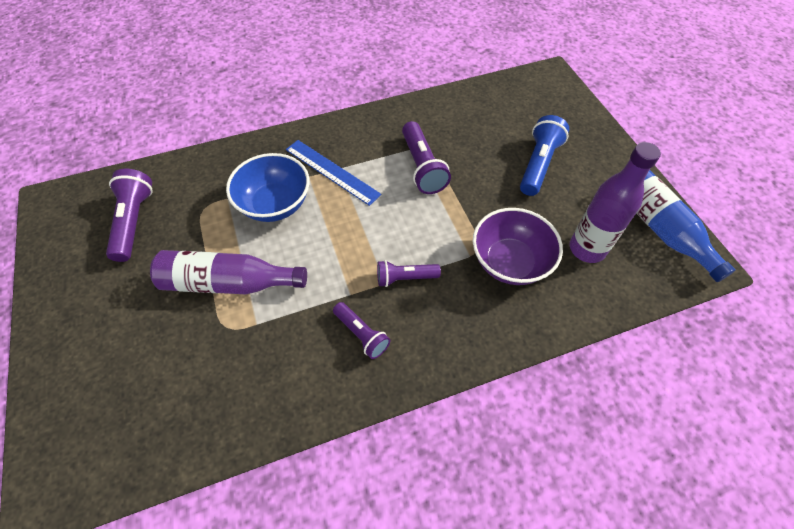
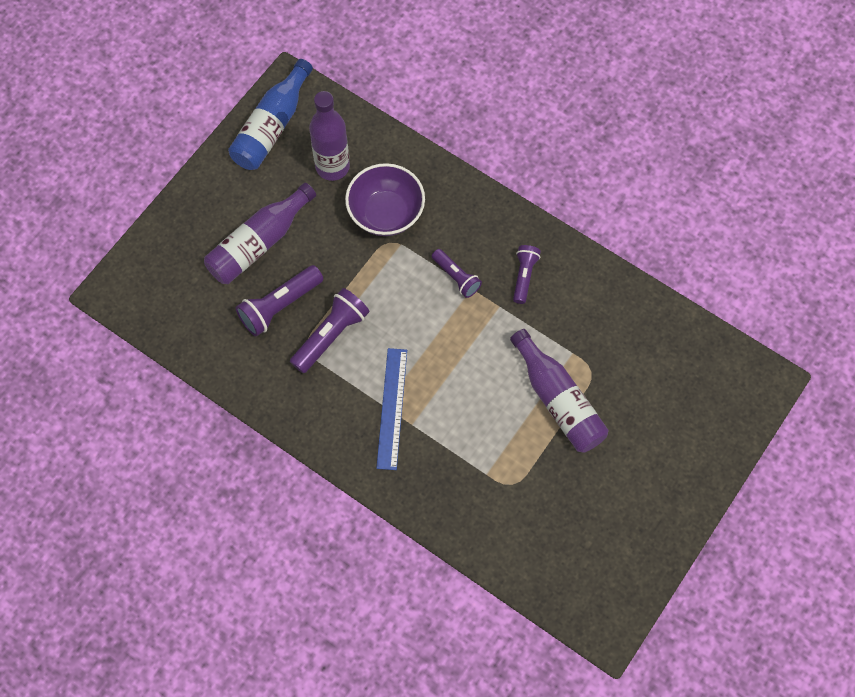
camera: 125 degrees left, 10 degrees up
(134, 221) = (568, 530): purple flashlight -> purple flashlight (279, 306)
(275, 204) = (462, 427): blue bowl -> none
(538, 164) = (259, 243): blue flashlight -> purple bottle

